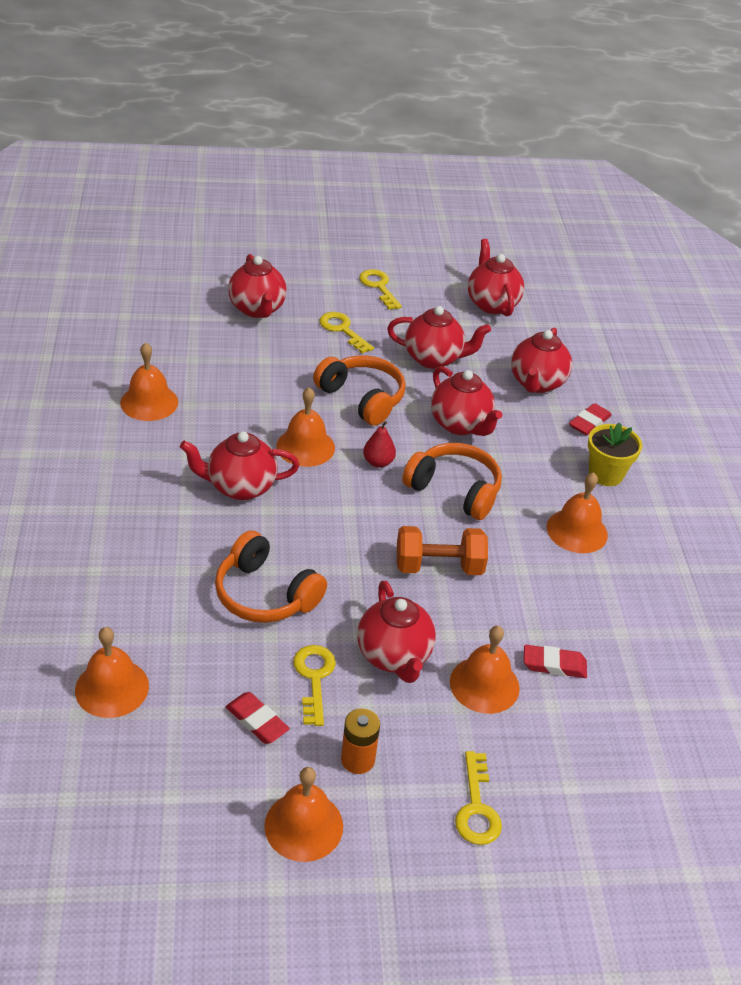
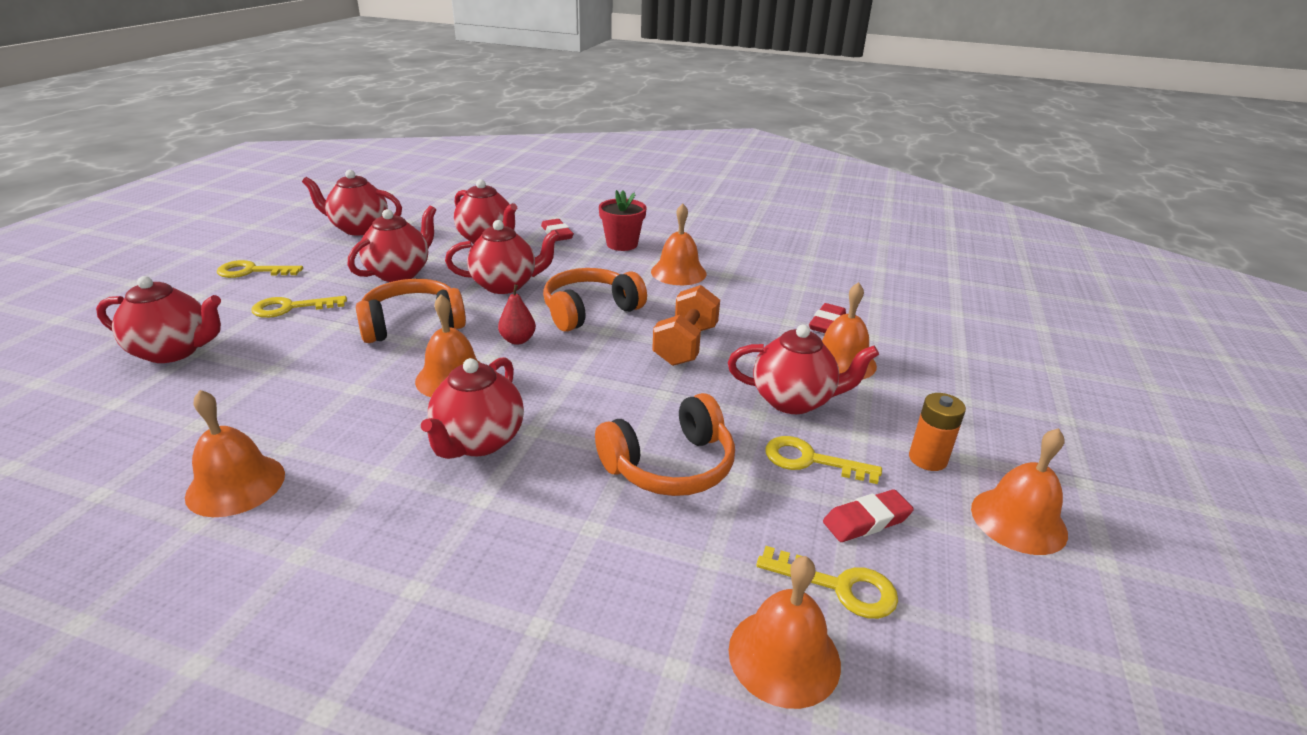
camera: 65 degrees left, 10 degrees down
(477, 807) = (985, 403): yellow key -> yellow key (838, 586)
(605, 474) = (622, 244): yellow flower pot -> red flower pot

